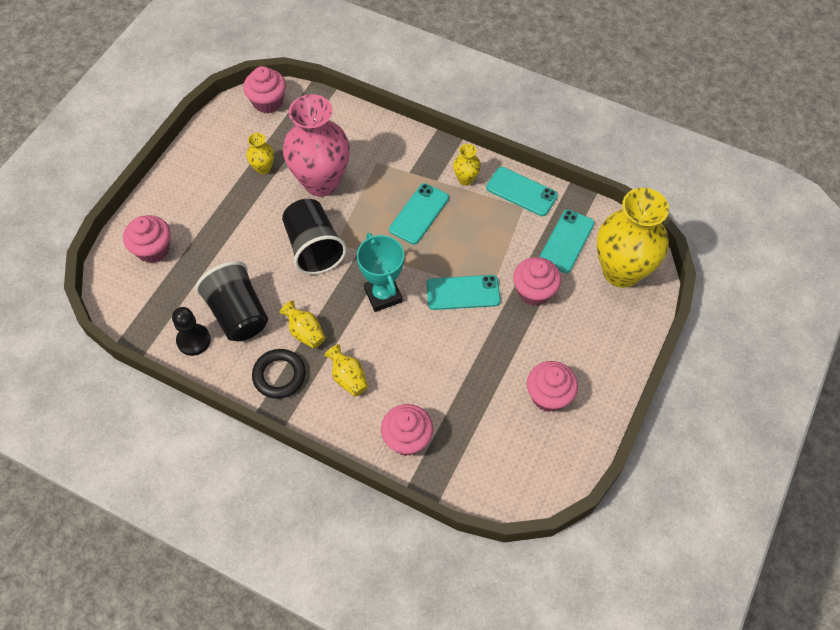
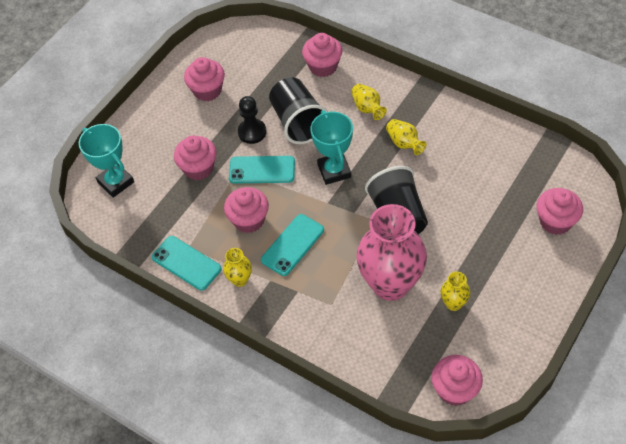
camera: 170 degrees left, 5 degrees down
(193, 340) = (502, 141): black pawn -> black pawn (252, 132)
(238, 314) = (465, 160): black cup -> black cup (298, 122)
(279, 375) = (425, 112): black ring -> none
(467, 237) = (249, 220): none -> pink cupcake
(566, 241) = (156, 211): turquoise phone -> none
(621, 271) = (115, 182): yellow vase -> turquoise trophy

